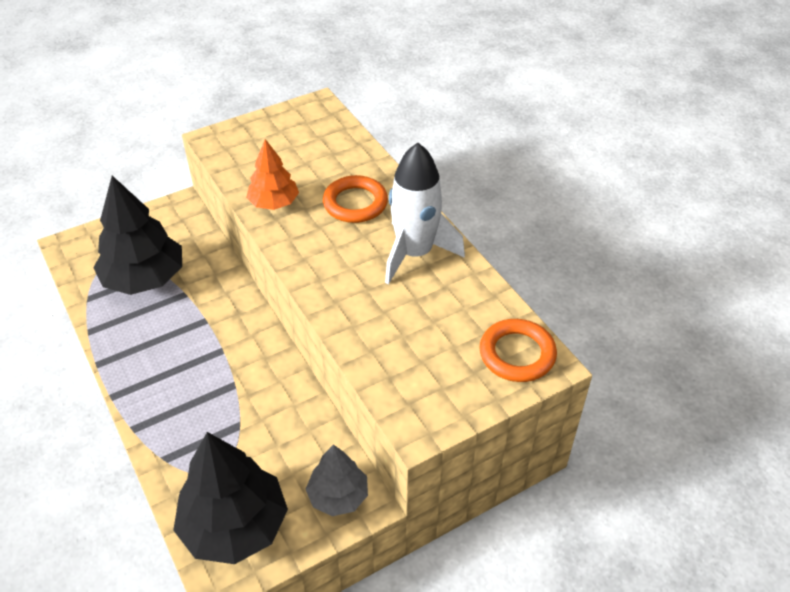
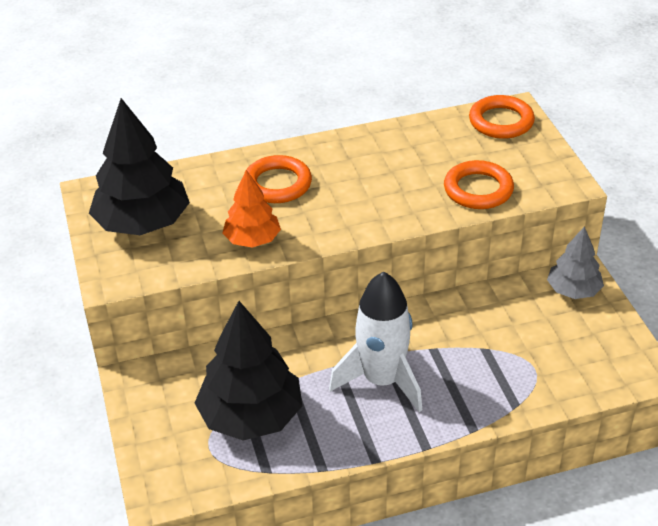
camera: 75 degrees left, 5 degrees down
(235, 525) = (596, 359): black tree -> black tree (143, 223)
(385, 348) = (478, 189): none -> orange ring
(415, 253) = (364, 157): white rocket -> white rocket (382, 380)

